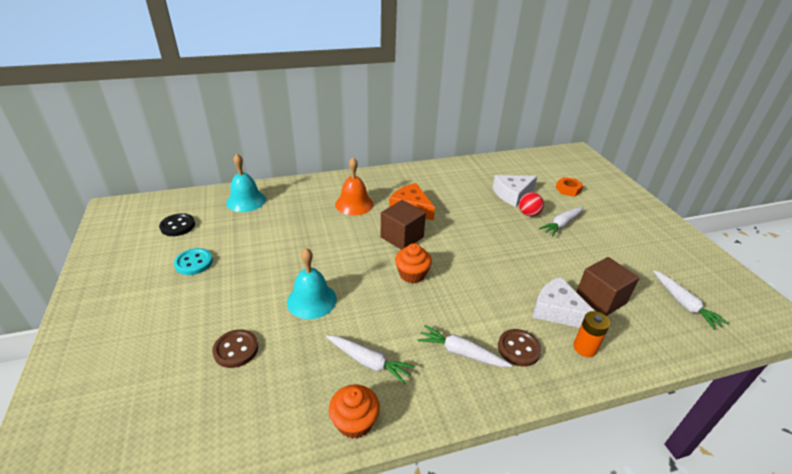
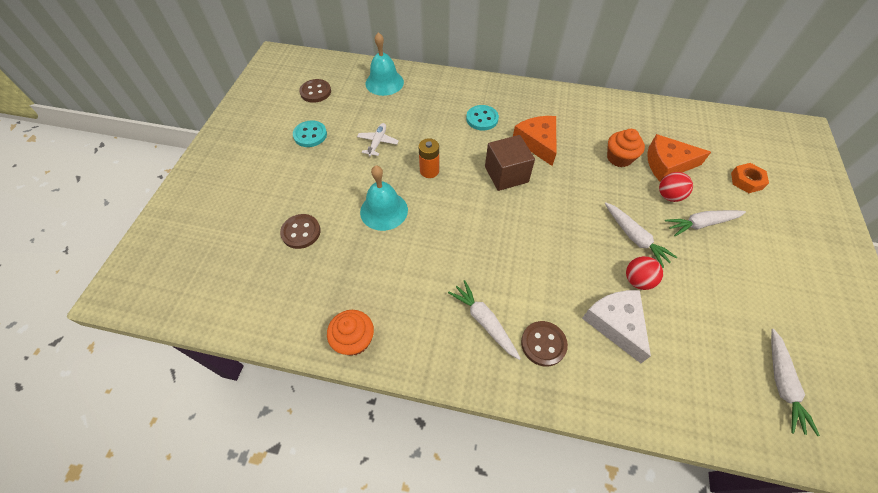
camera: 30 degrees right, 20 degrees up
(178, 226) = (315, 92): black button -> brown button
(270, 248) = (378, 142): none -> white plane
(354, 204) = (482, 119): orange bell -> turquoise button
(369, 362) = (397, 292): white carrot -> white carrot (634, 238)
(412, 274) = (490, 220): orange cupcake -> orange cupcake (619, 158)
(512, 194) = (667, 164): white cheese -> orange cheese
(550, 275) = (637, 280): none -> red ball
(584, 348) = (615, 376): orange battery -> orange battery (429, 171)
(600, 299) = (677, 332): brown cube -> none

